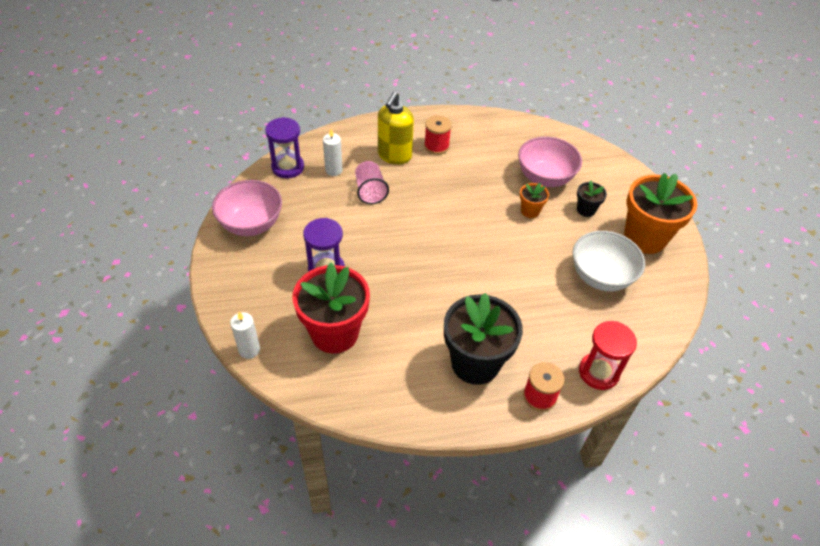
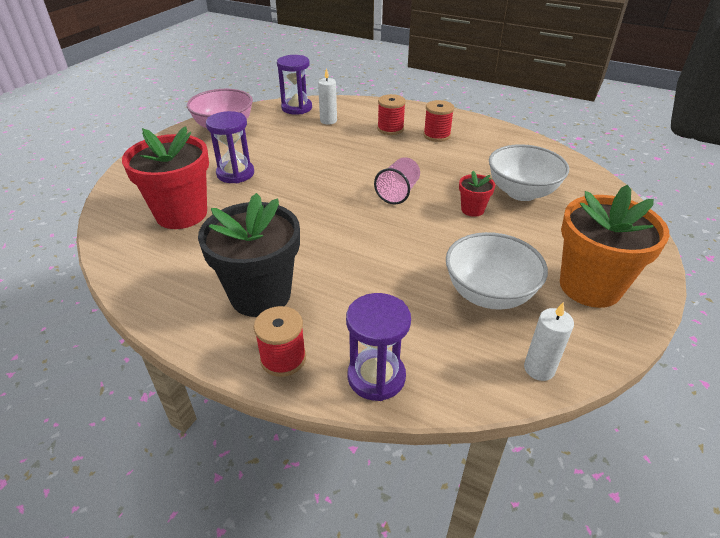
camera: 40 degrees right, 10 degrees down
(249, 350) = (112, 194): white candle -> white candle (539, 369)
(370, 191) = (339, 142): pink cup -> pink cup (398, 193)
(394, 156) = (390, 129): yellow soap dispenser -> red spool
(530, 211) = (472, 210): orange flower pot -> red flower pot
(545, 178) = (521, 192): pink bowl -> white bowl
(586, 210) = (539, 233): black flower pot -> none
(598, 372) = (376, 377): red hourglass -> purple hourglass

